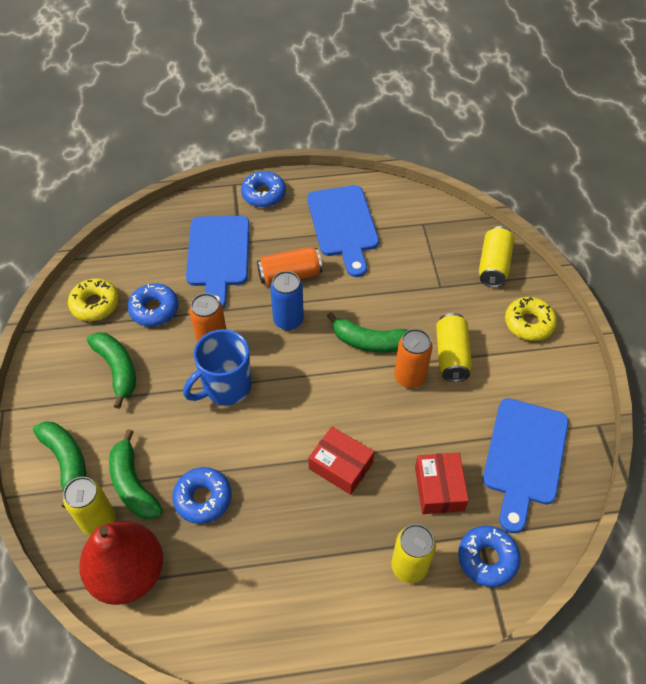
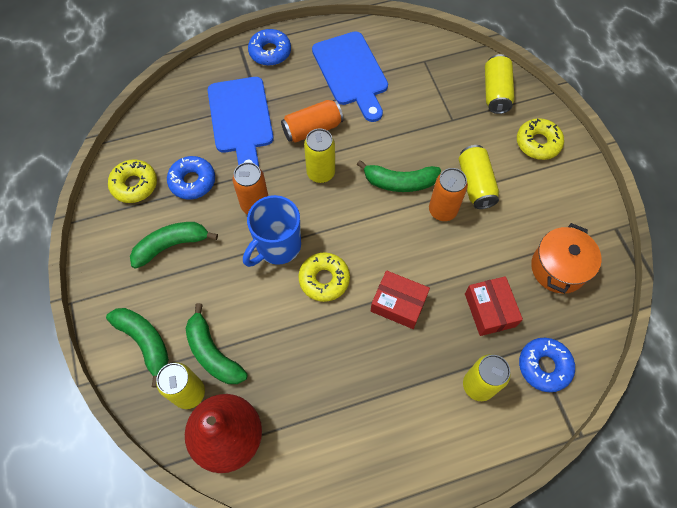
camera: 10 degrees left, 10 degrees up
(117, 369) = (171, 245): green banana -> green banana turned 75 degrees counterclockwise
(203, 498) = (280, 355): blue donut -> none
(267, 428) = (324, 279): none -> yellow donut
(288, 320) = (321, 173): blue can -> yellow can
(524, 456) = (558, 268): blue cutting board -> orange pot

